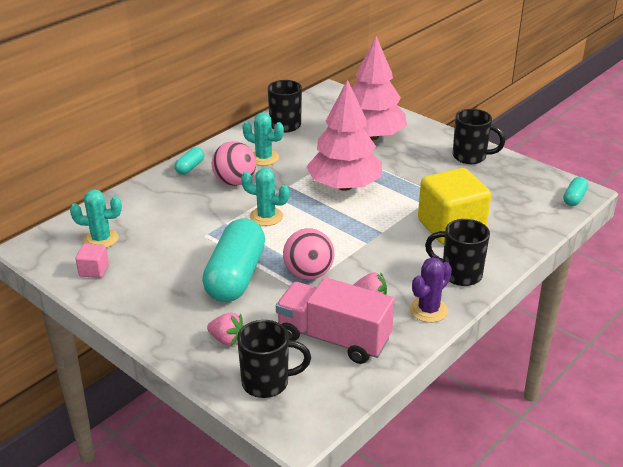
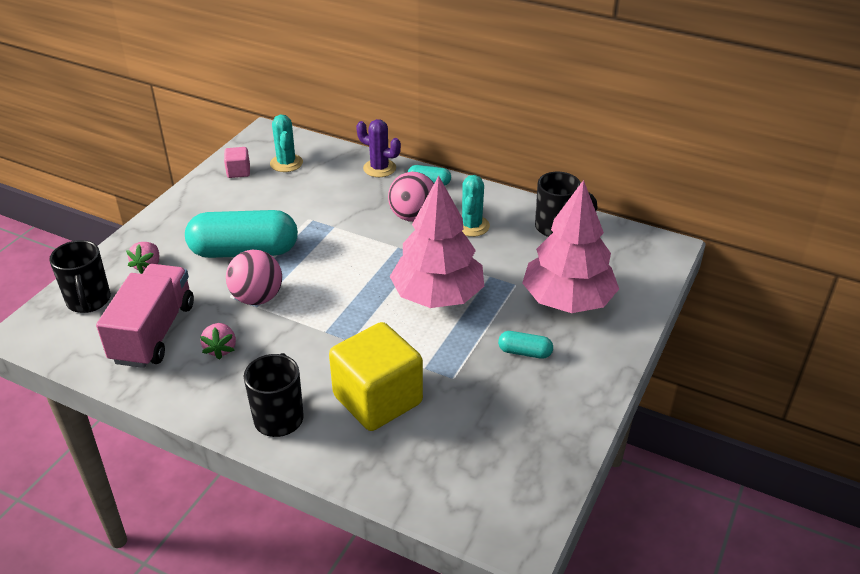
camera: 75 degrees right, 5 degrees up
(266, 216) = (354, 250): turquoise cactus -> none
(428, 310) = (207, 398): purple cactus -> purple cactus (379, 168)
(471, 157) = (563, 402): black mug -> none
(574, 198) = (498, 530): turquoise capsule -> turquoise capsule (524, 352)

